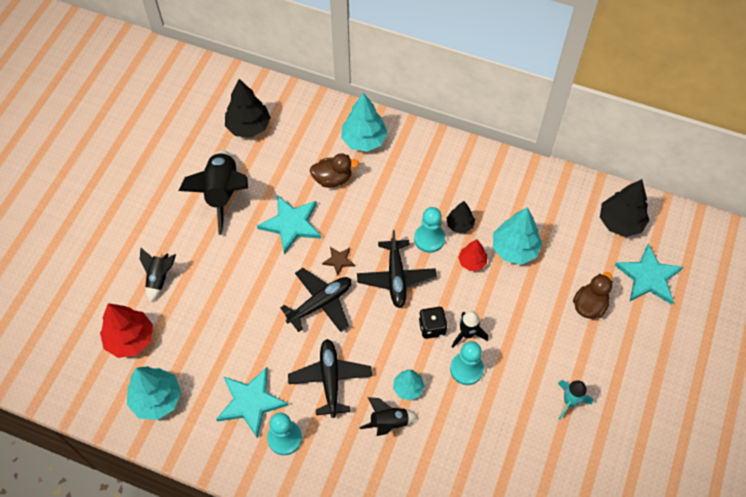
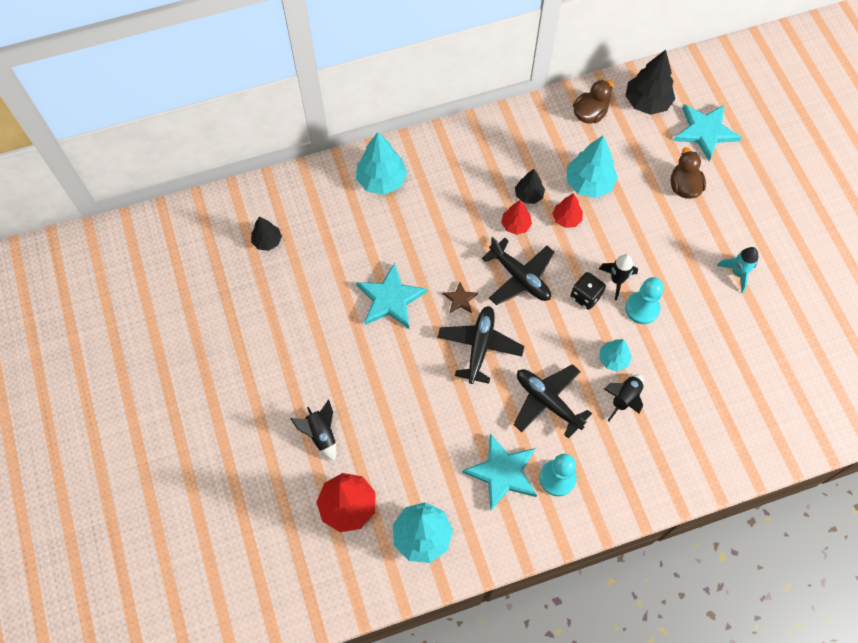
camera: 40 degrees left, 5 degrees up
(222, 194) = (303, 318): black rocket -> none
(248, 127) = (267, 241): black tree -> black tree, size x0.59
(332, 179) = (387, 233): brown duck -> brown duck (589, 114)
(429, 239) = (515, 225): turquoise pawn -> red tree

